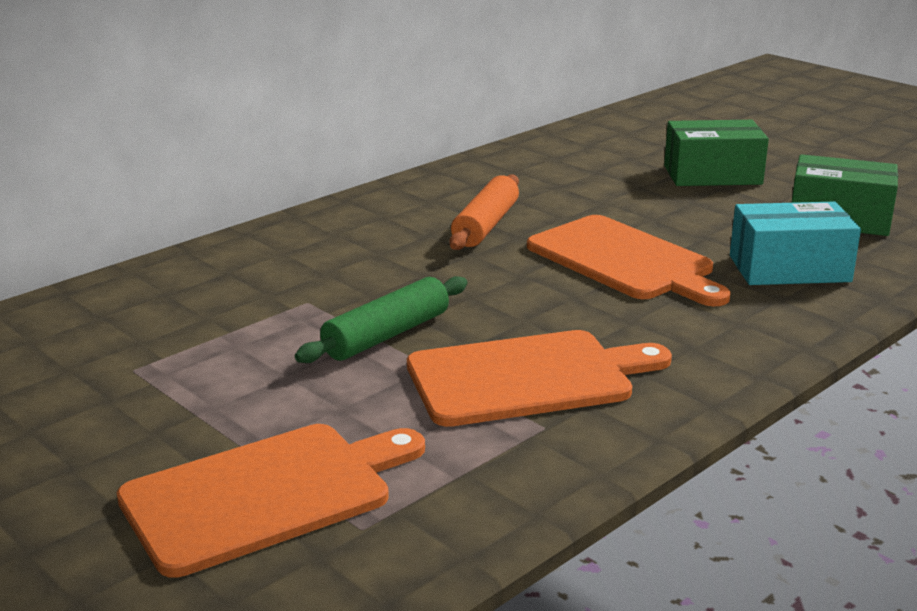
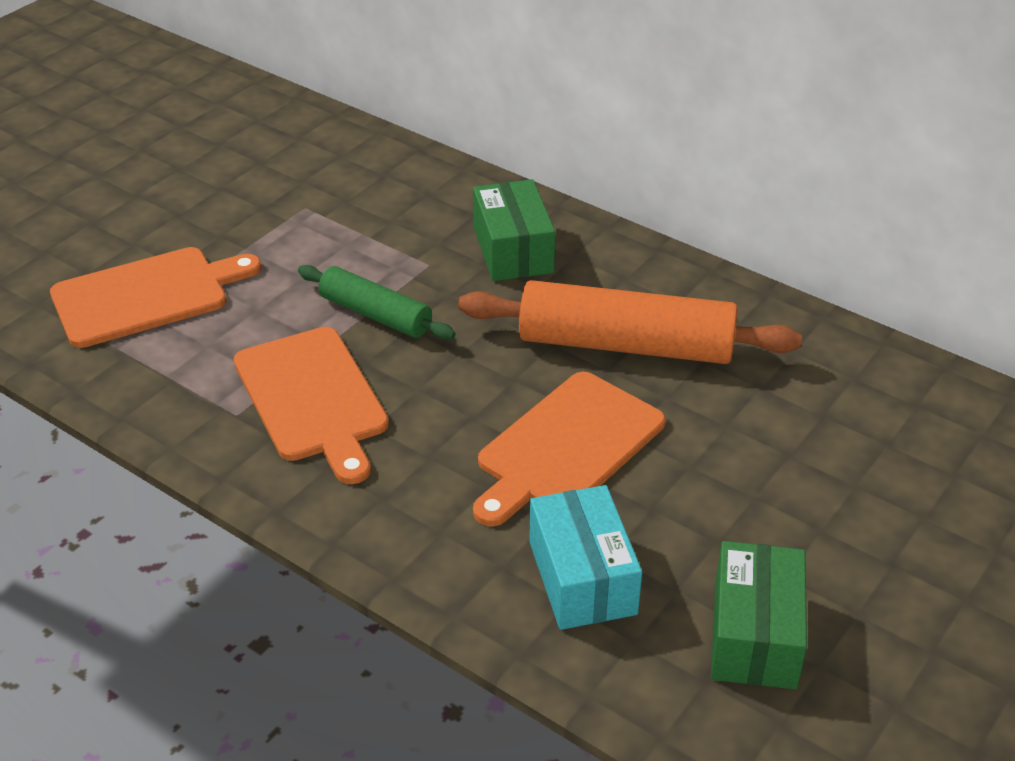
camera: 80 degrees right, 15 degrees up
(265, 494) = (146, 295): orange cutting board -> orange cutting board turned 75 degrees counterclockwise
(485, 225) = (626, 345): orange rolling pin -> orange rolling pin, size x1.73
(712, 175) = (860, 518): green box -> green box (513, 250)

